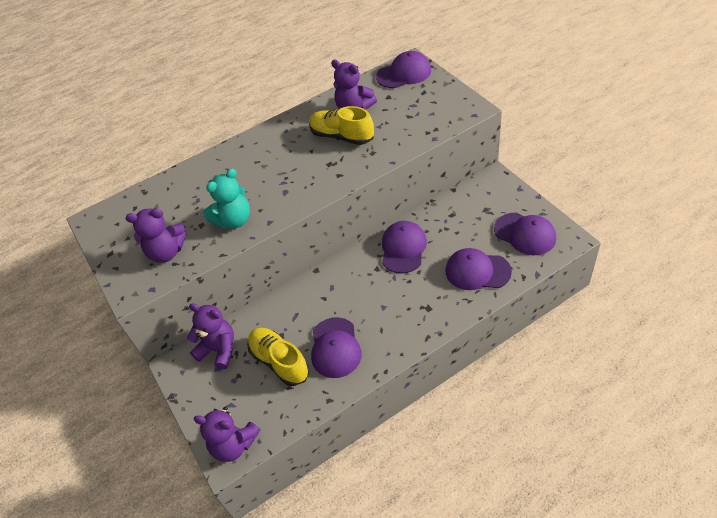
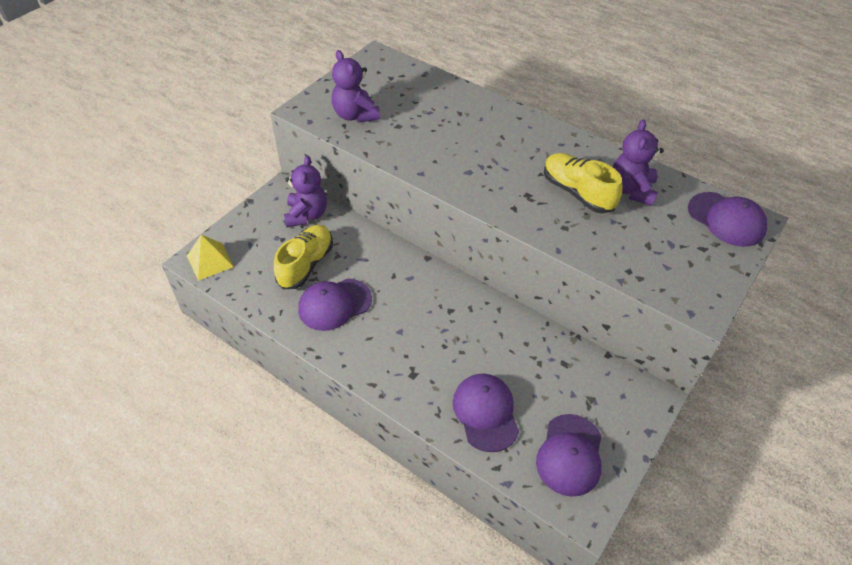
camera: 60 degrees right, 0 degrees up
(234, 220) = (413, 147): turquoise teddy bear -> none
(234, 444) = (210, 261): purple teddy bear -> yellow pyramid
(342, 136) = (577, 193): yellow shoe -> yellow shoe turned 45 degrees counterclockwise
(403, 248) = (489, 327): purple cap -> none

